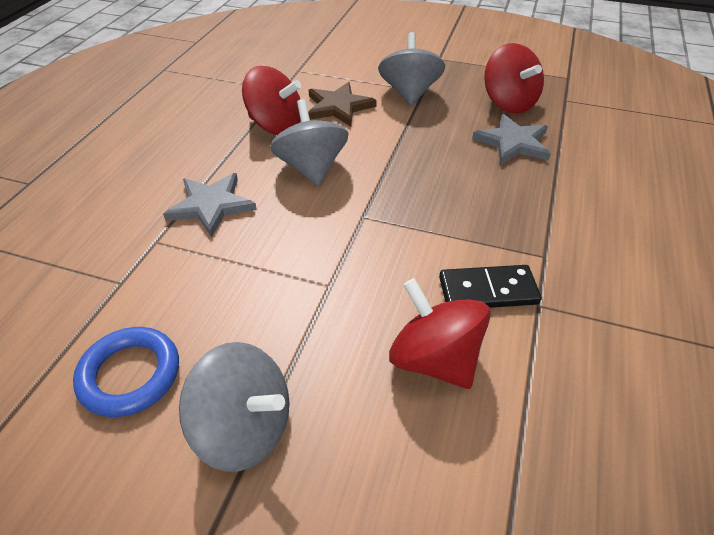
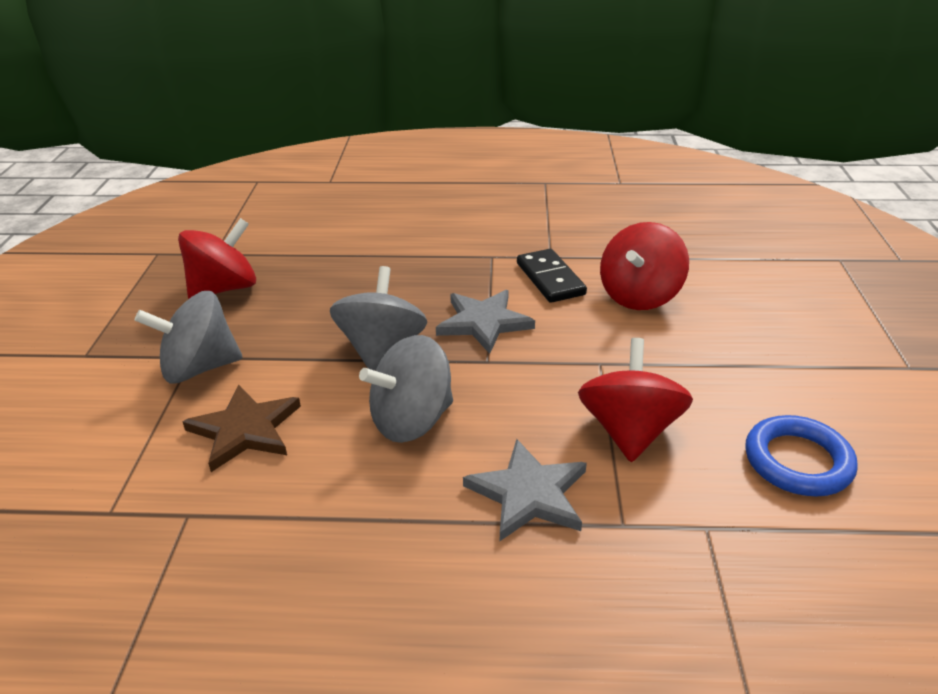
camera: 105 degrees left, 10 degrees down
(244, 428) = (777, 373): grey spinning top -> grey spinning top (381, 349)
(276, 126) = (311, 486): red spinning top -> red spinning top (629, 431)
(513, 143) = (315, 280): grey star -> grey star (484, 323)

